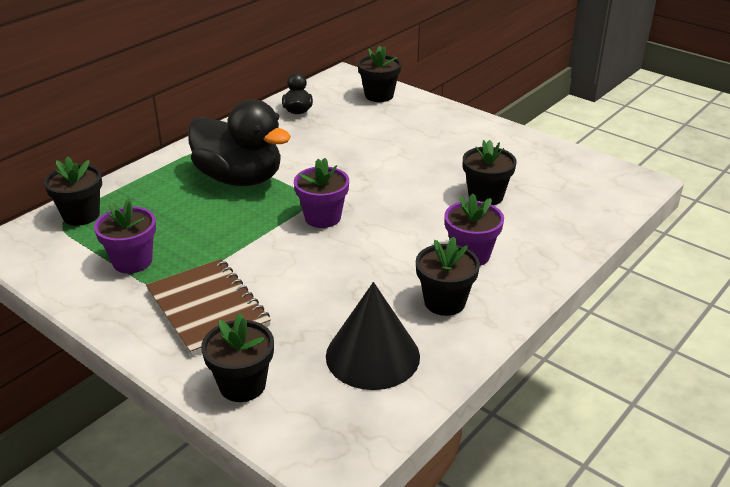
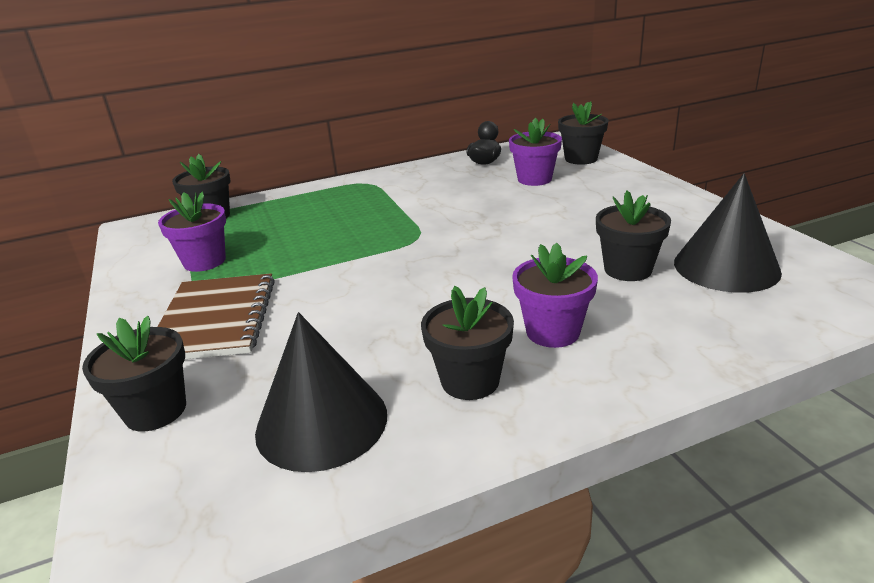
camera: 30 degrees right, 5 degrees down
(239, 179) = (373, 209): black duck -> none
(322, 217) = (416, 257): purple flower pot -> purple flower pot (534, 179)
(546, 181) = (726, 267): none -> black cone

